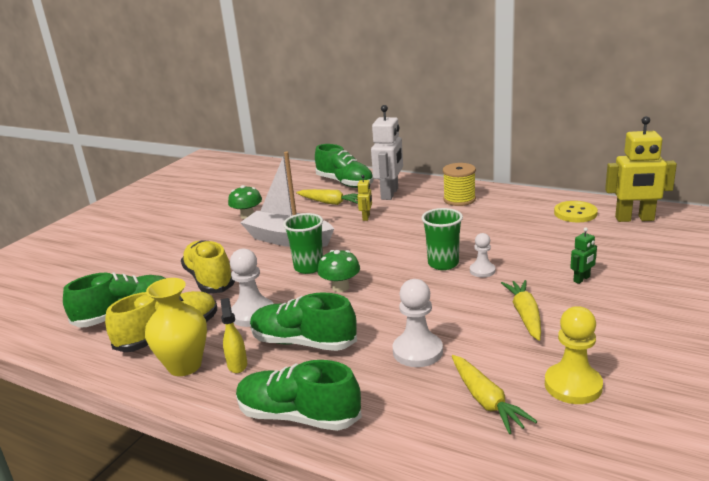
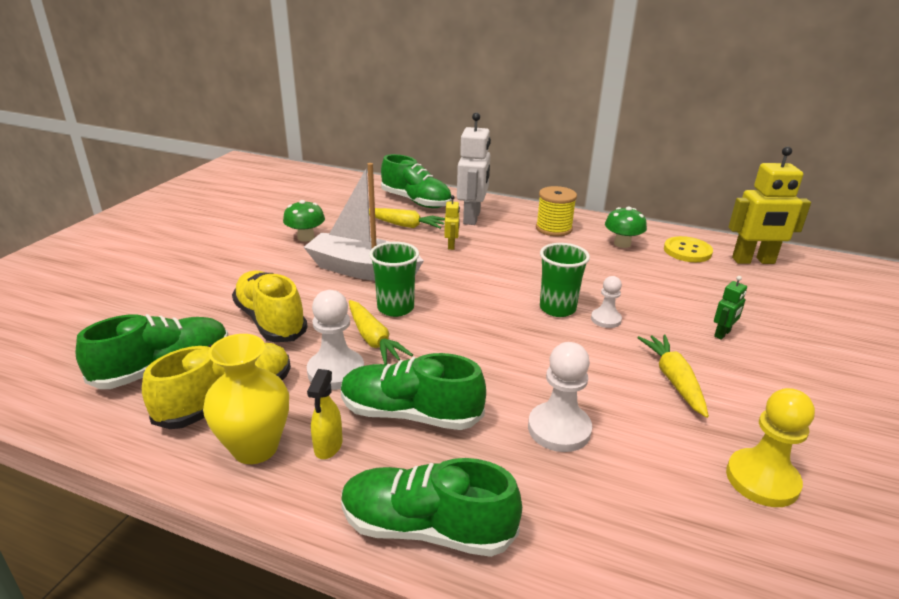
camera: 10 degrees left, 5 degrees up
(237, 364) = (328, 447): yellow spray bottle -> yellow spray bottle turned 150 degrees counterclockwise
(340, 287) = (441, 336): green mushroom -> green mushroom (622, 244)
(486, 400) = (664, 502): yellow carrot -> yellow carrot (373, 339)

